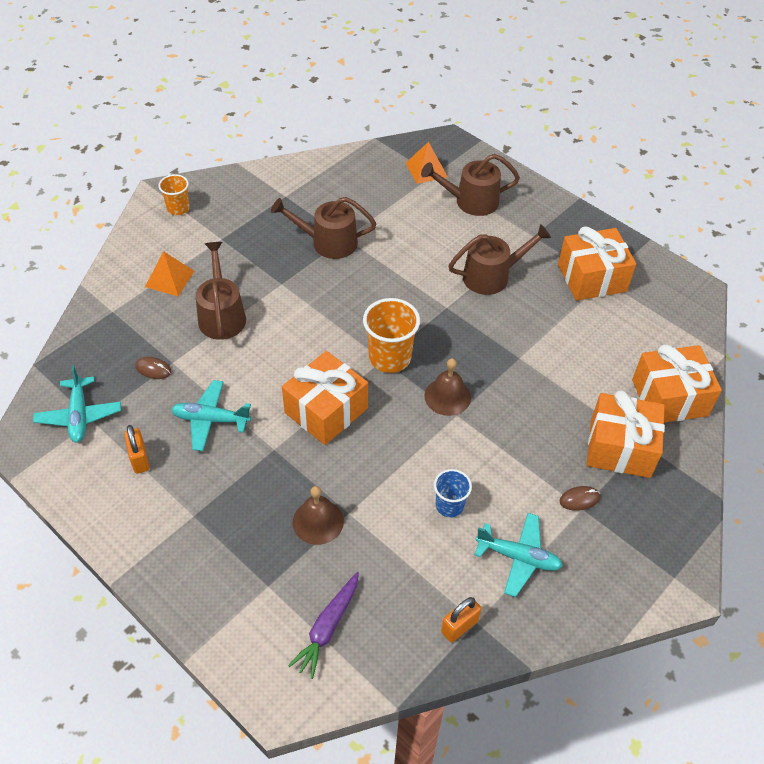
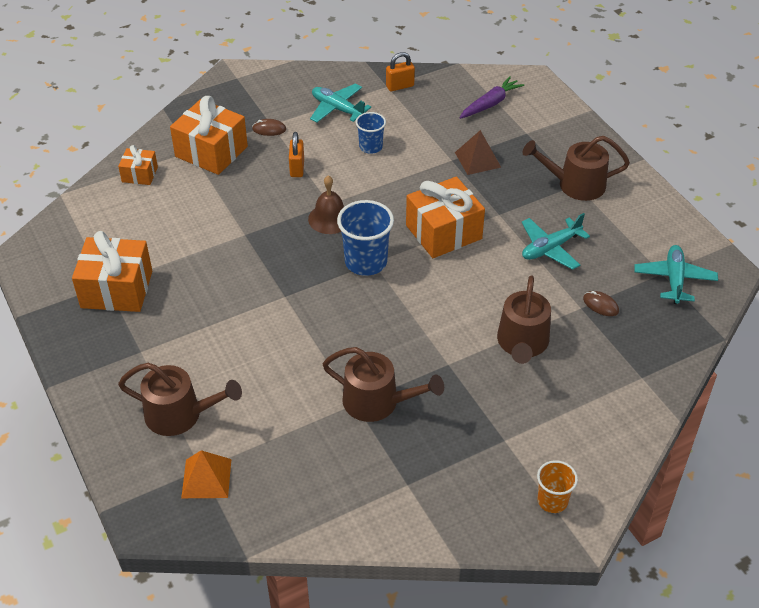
camera: 160 degrees left, 5 degrees down
(139, 459) = (618, 232): orange padlock -> orange padlock (297, 168)
(170, 279) = (574, 401): orange pyramid -> none
(211, 420) = (550, 248): turquoise plane -> turquoise plane turned 120 degrees clockwise
(318, 521) = (477, 159): brown bell -> brown pyramid
(390, 357) = (366, 262): orange cup -> blue cup
(491, 276) = (218, 317): brown watering can -> brown watering can (575, 185)
(669, 398) = (140, 174): orange gift -> orange gift, size x0.54

